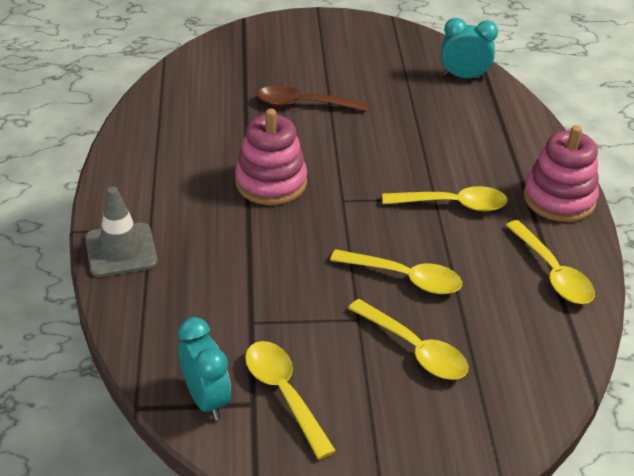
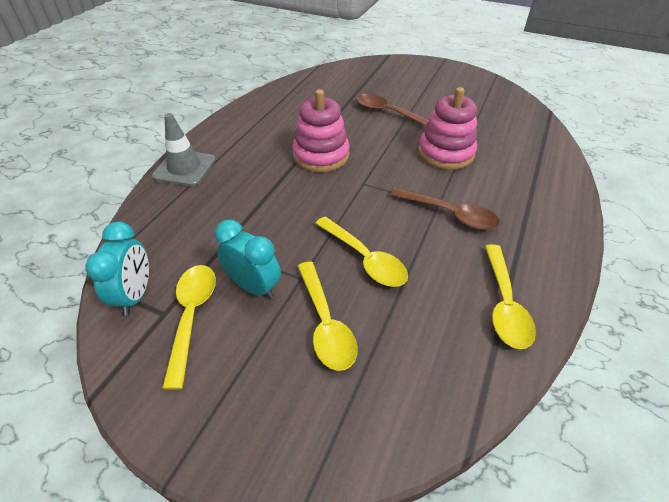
camera: 30 degrees right, 5 degrees up
(453, 204) = (450, 214): yellow spoon -> brown spoon
(464, 77) = (527, 125): turquoise clock -> turquoise clock (254, 287)
(559, 199) = (553, 240): pink stacking toy -> pink stacking toy (445, 153)

